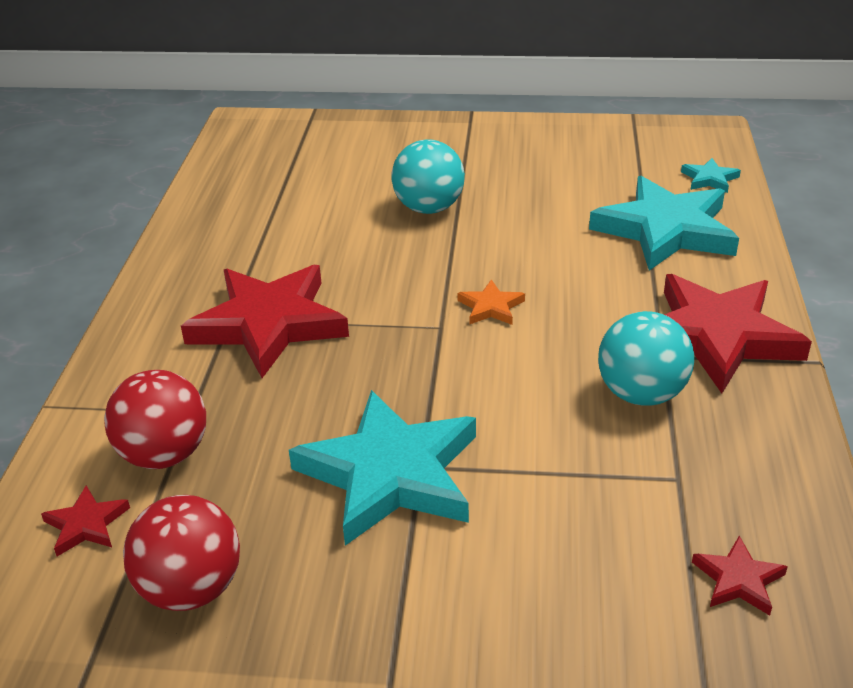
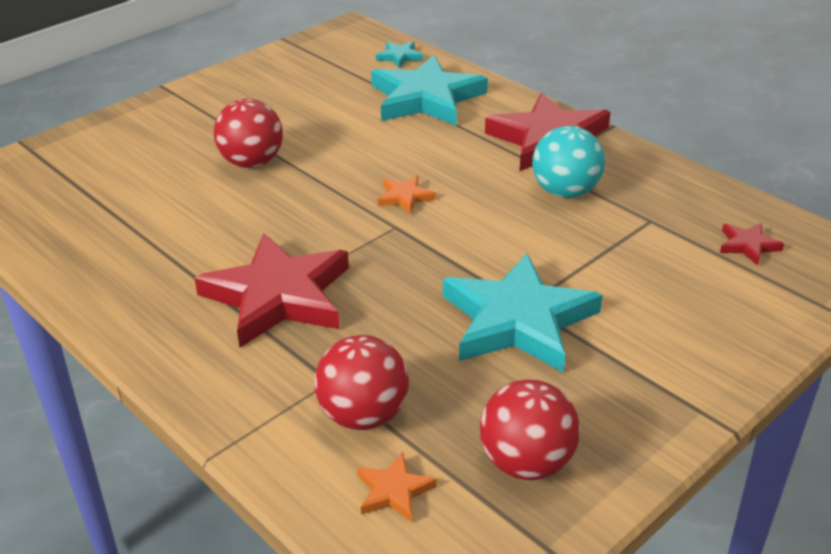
camera: 50 degrees left, 0 degrees up
(86, 524) = (394, 491): red star -> orange star
(429, 208) = (252, 162): turquoise ball -> red ball

